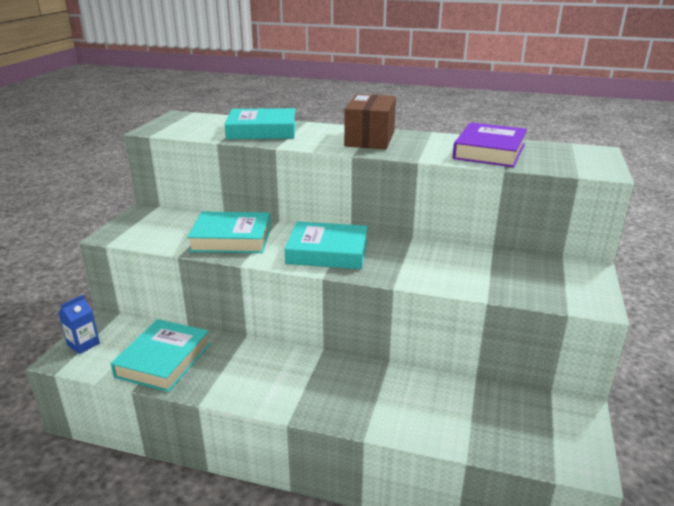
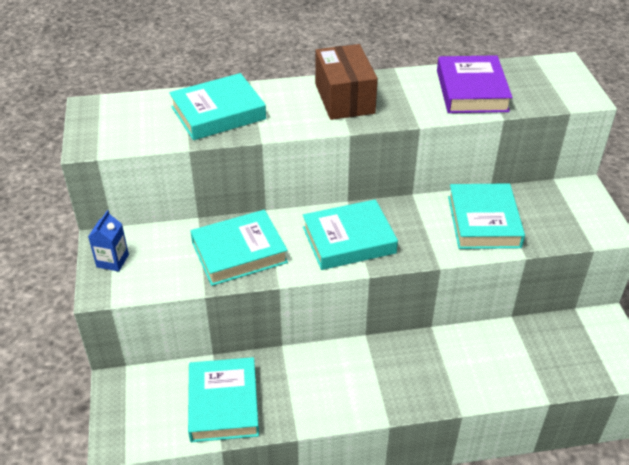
camera: 25 degrees left, 15 degrees up
(83, 344) = (122, 417): blue carton -> blue carton (112, 261)
(464, 268) = (483, 221): none -> turquoise book

